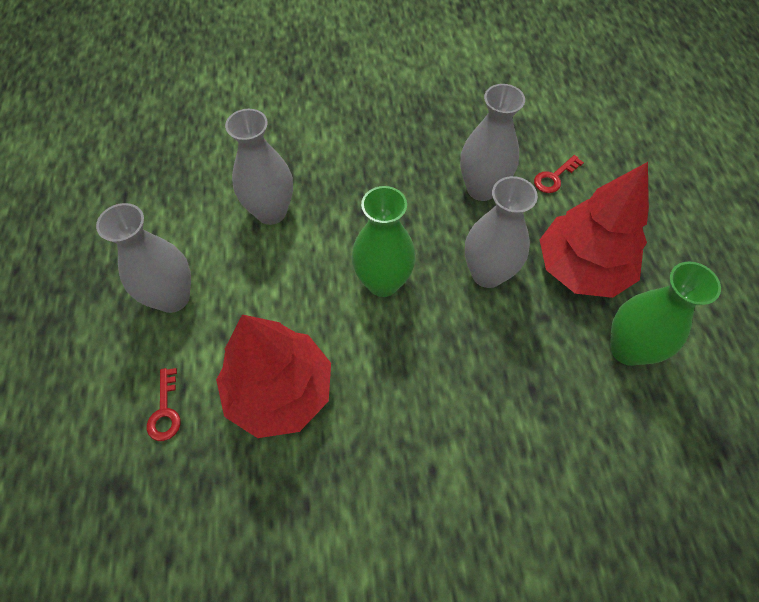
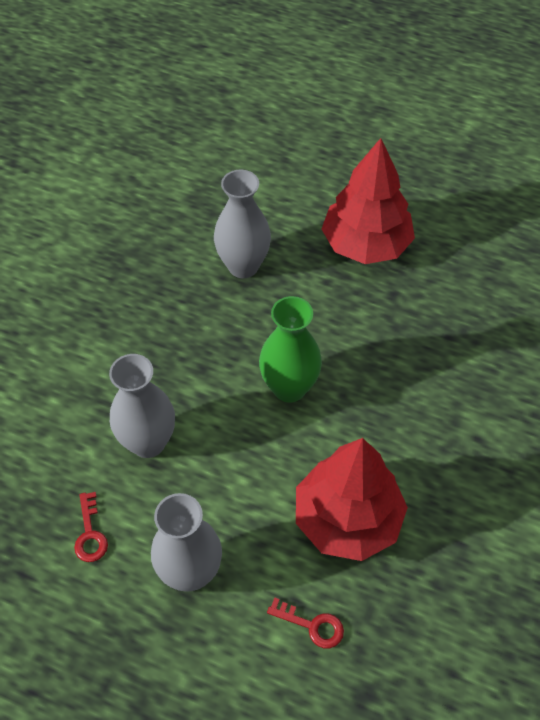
camera: 60 degrees left, 5 degrees down
(487, 273) = (330, 309): grey vase -> none
(554, 177) = (268, 211): red key -> red key (90, 534)
(627, 349) = (451, 259): green vase -> none

